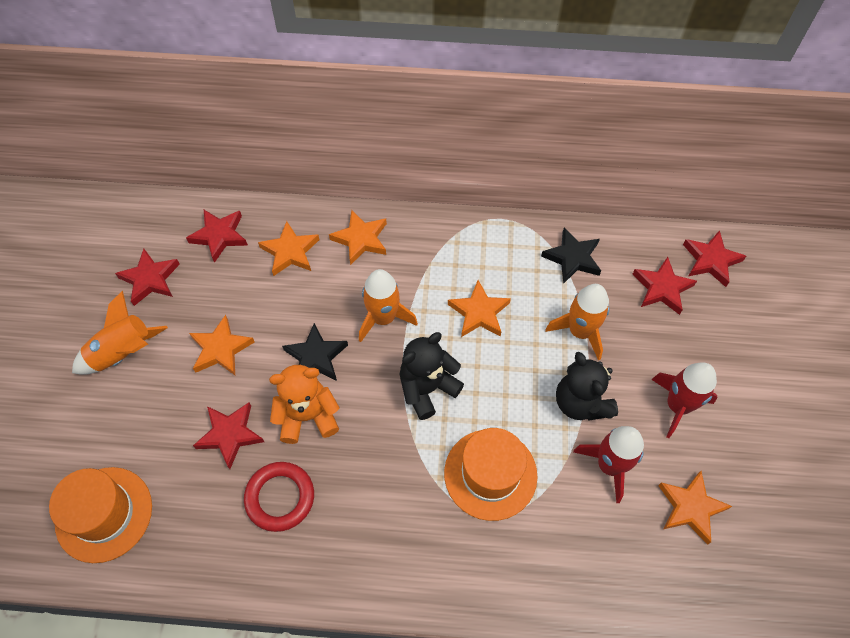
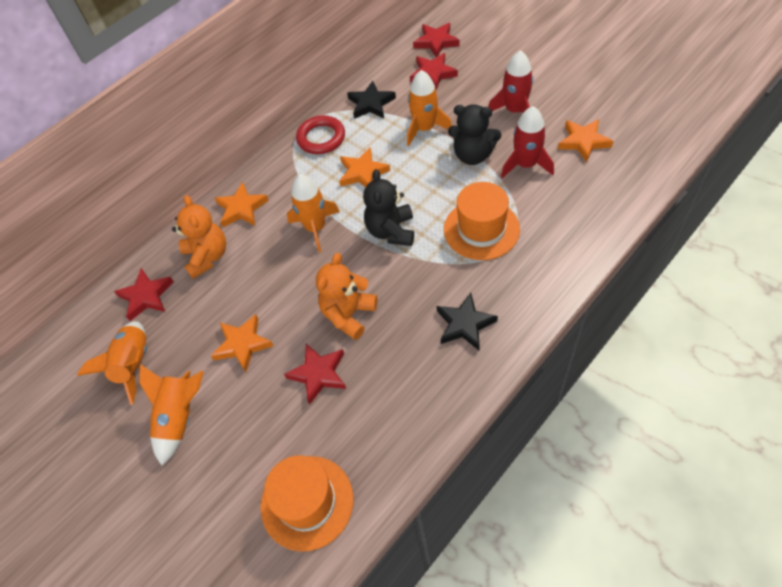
camera: 45 degrees left, 5 degrees down
(150, 279) = (134, 365): red star -> orange rocket
(280, 497) = (396, 365): red ring -> red ring (321, 138)
(290, 251) = (207, 257): orange star -> orange teddy bear
(316, 357) = (307, 285): black star -> black star (465, 324)

